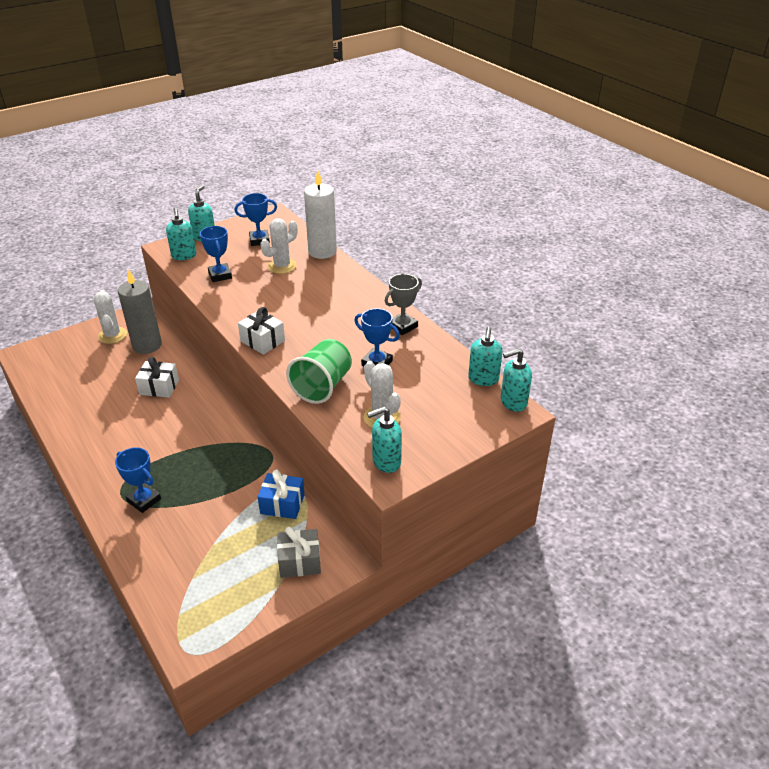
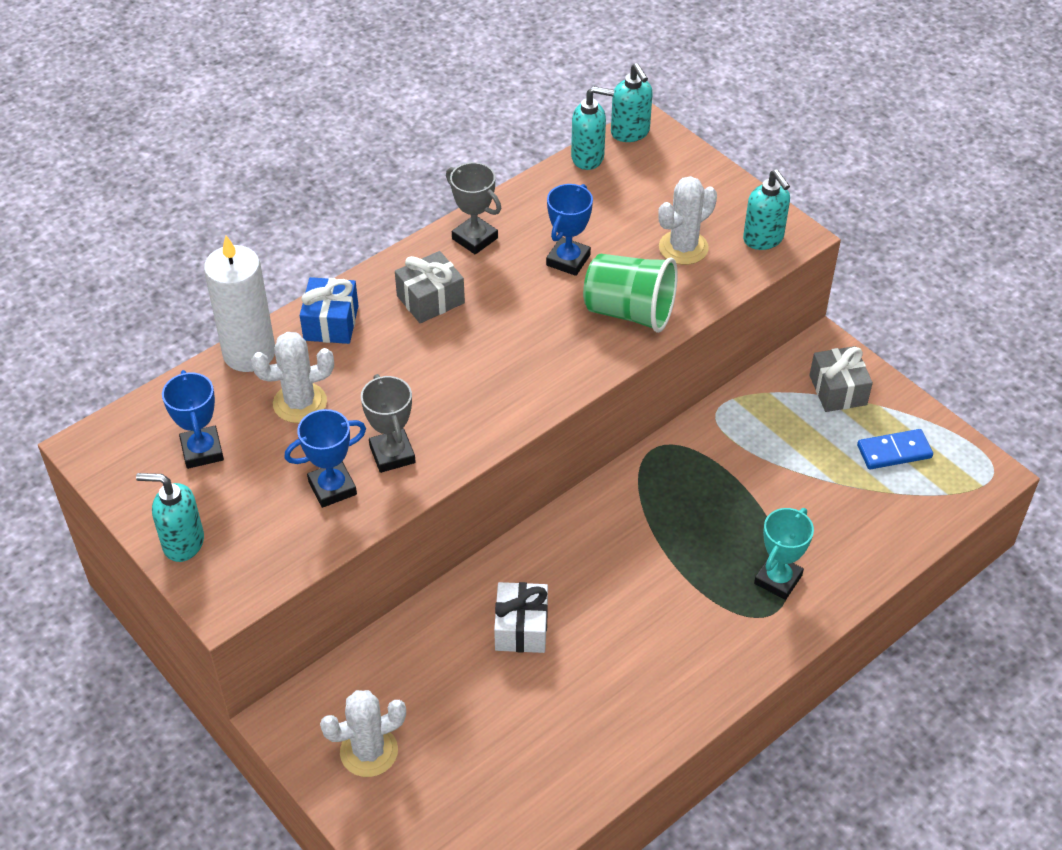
camera: 95 degrees left, 10 degrees up
(144, 500) = (778, 579): blue trophy -> turquoise trophy
(147, 345) = (400, 680): grey candle -> none
(184, 256) = (259, 561): turquoise soap dispenser -> none
(229, 587) = (894, 452): none -> blue domino
(235, 293) = (392, 454): none -> grey trophy
(262, 341) = (530, 394): white gift -> none
(282, 266) = (300, 403): white cactus -> white cactus turned 60 degrees counterclockwise
(282, 504) = (749, 420): blue gift -> blue gift (331, 323)
(351, 308) = (430, 299): none -> grey gift

